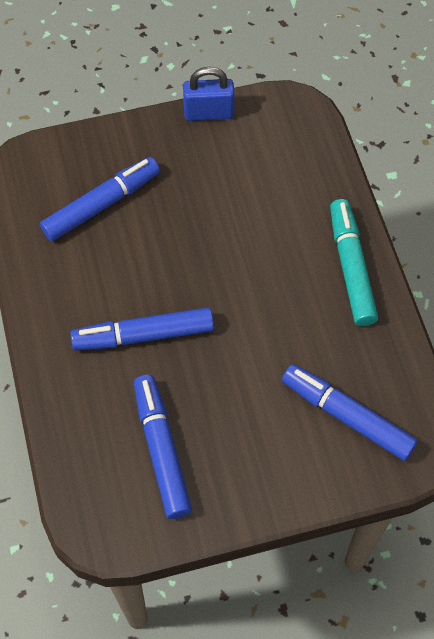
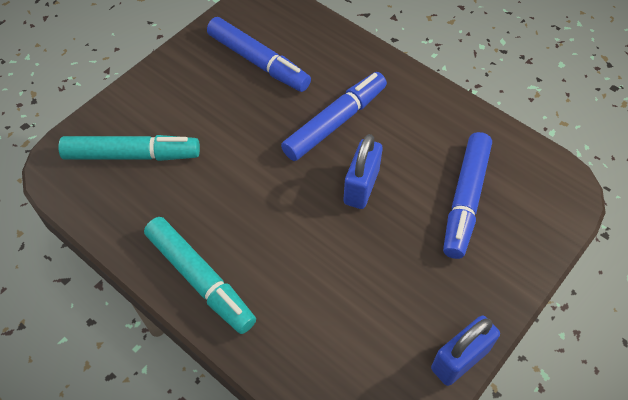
camera: 145 degrees right, 5 degrees down
(171, 264) = (361, 186): none -> blue padlock
(347, 416) = (132, 155): blue marker -> turquoise marker

